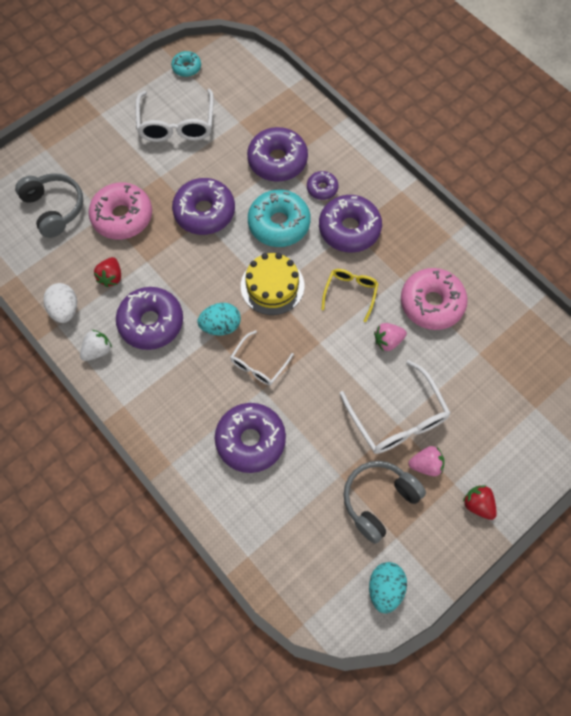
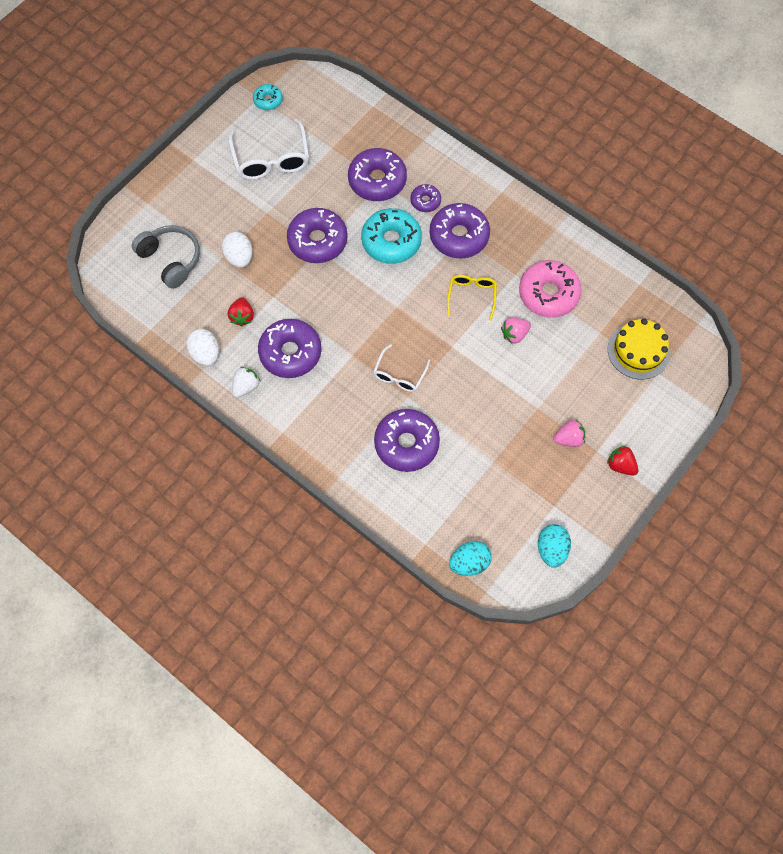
camera: 10 degrees left, 0 degrees up
(122, 216) = (239, 257): pink donut -> white egg
(221, 326) = (357, 345): turquoise egg -> turquoise egg (469, 563)
(272, 286) = (397, 301): yellow cake -> yellow cake (638, 351)
(379, 500) = (532, 476): grey headphones -> none
(397, 417) = (535, 401): white glasses -> none

